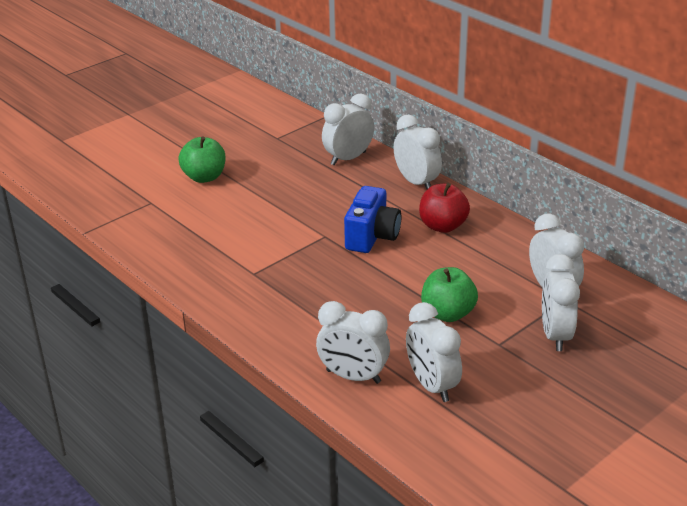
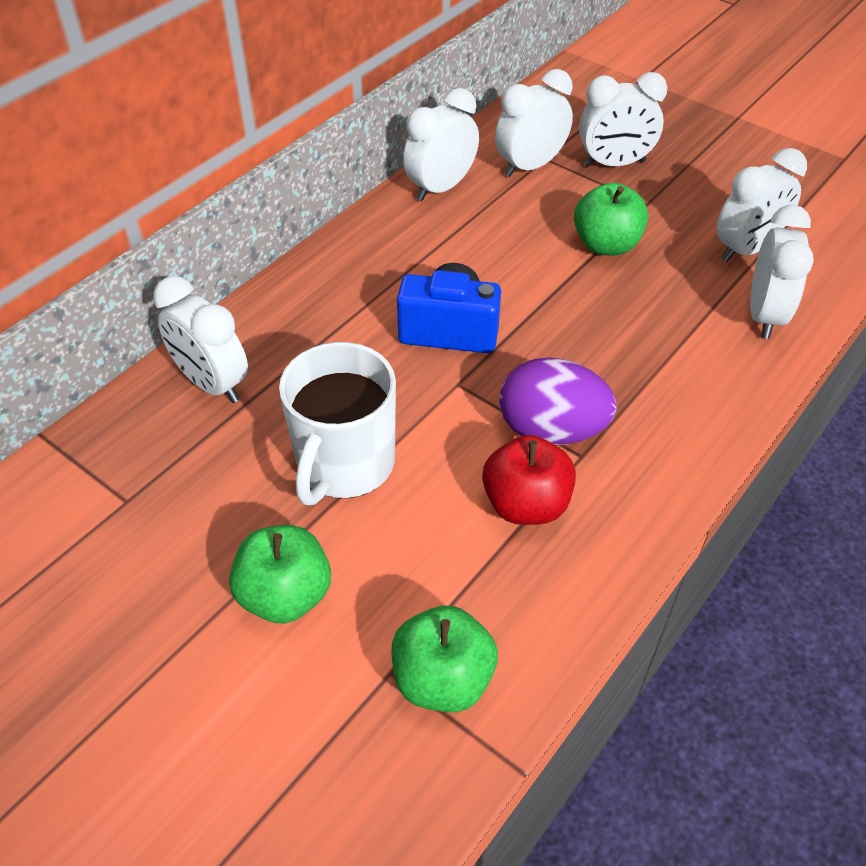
camera: 100 degrees left, 15 degrees up
(139, 215) = (443, 679): none -> green apple
(276, 195) = (344, 464): none -> white mug
(276, 265) = (551, 430): none -> purple egg
(416, 182) = (289, 295): white clock -> white clock (441, 188)
(443, 226) = (407, 261): red apple -> red apple (526, 504)

